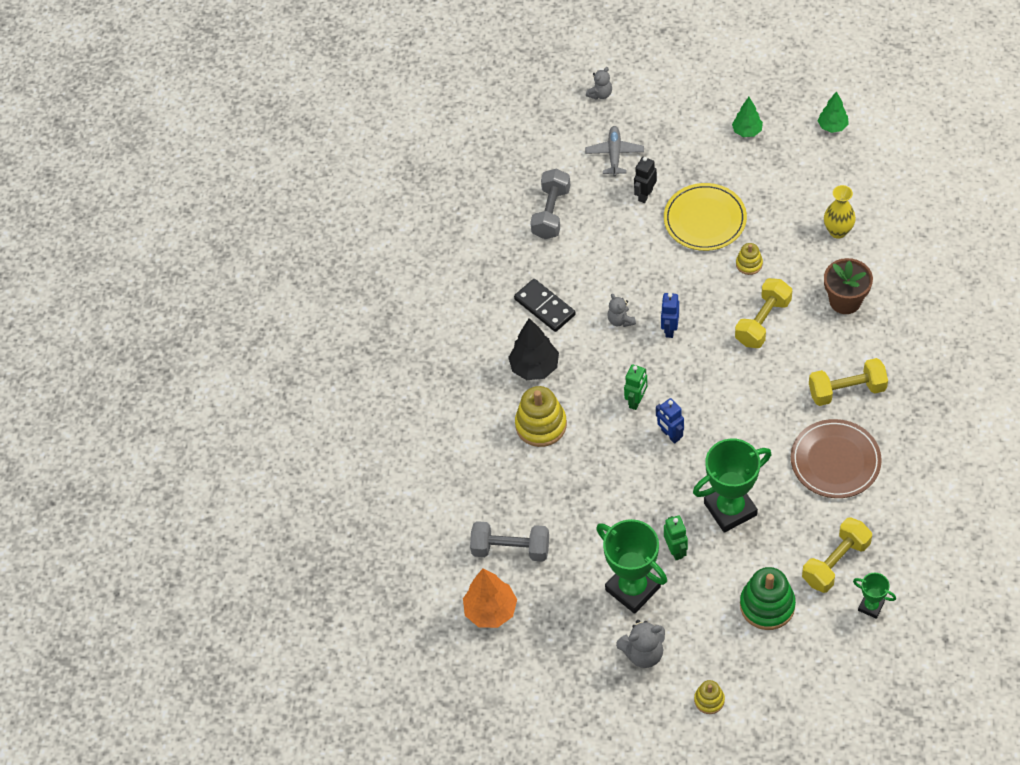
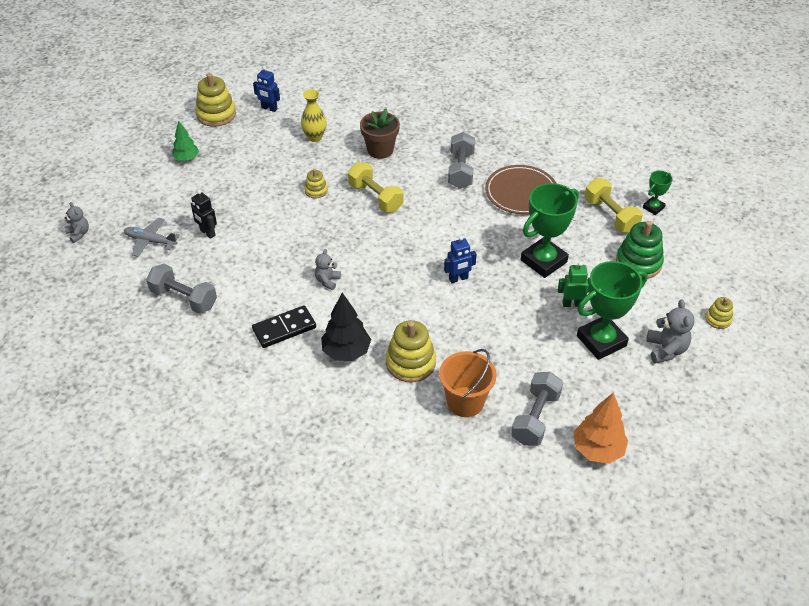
camera: 80 degrees left, 10 degrees down
(509, 484) = (465, 402): none -> orange bucket
(620, 320) = (327, 281): grey teddy bear -> grey teddy bear turned 120 degrees clockwise
(636, 401) = (415, 291): green robot -> none
(669, 329) = (353, 252): blue robot -> blue robot (269, 108)
(705, 219) = (256, 204): yellow plate -> none
(730, 509) = (543, 261): green trophy -> green trophy turned 60 degrees clockwise
(832, 126) = (216, 114): green tree -> yellow stacking toy
(846, 390) = (461, 170): yellow dumbbell -> grey dumbbell

